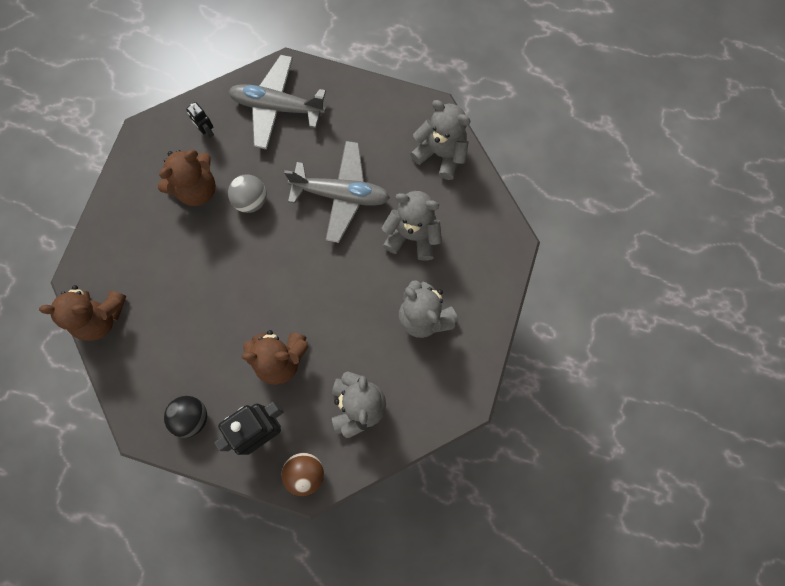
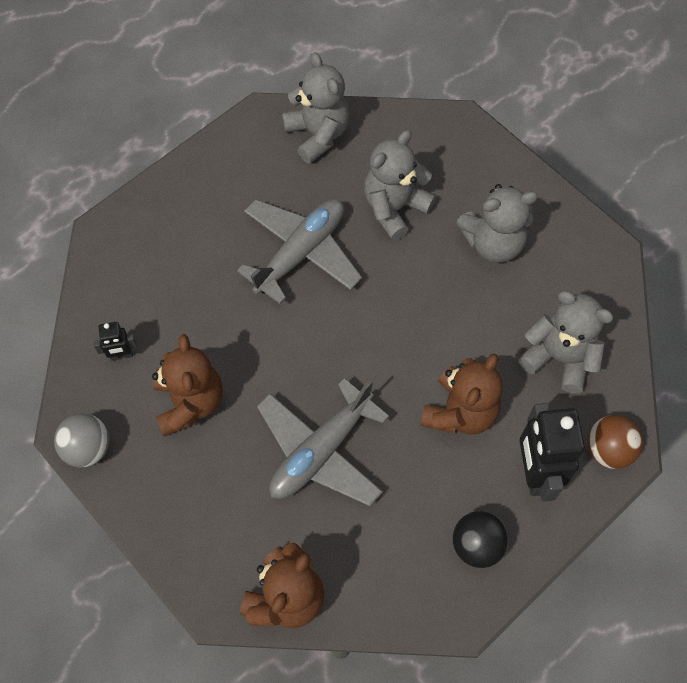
camera: 60 degrees left, 10 degrees down
(251, 200) = (245, 349): grey ball -> grey ball (88, 448)
(277, 107) = (146, 264): grey plane -> grey plane (321, 451)
(441, 154) = (317, 134): grey teddy bear -> grey teddy bear turned 90 degrees clockwise

